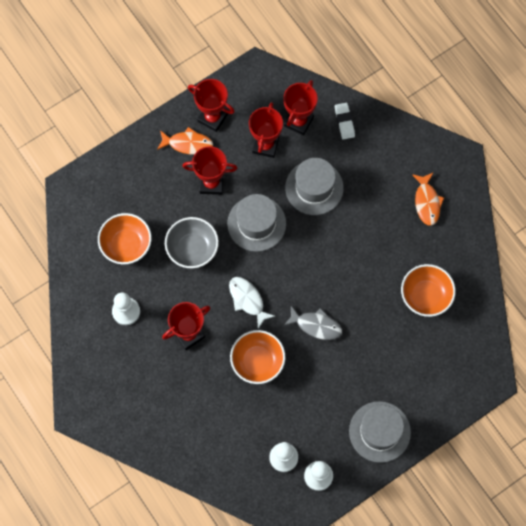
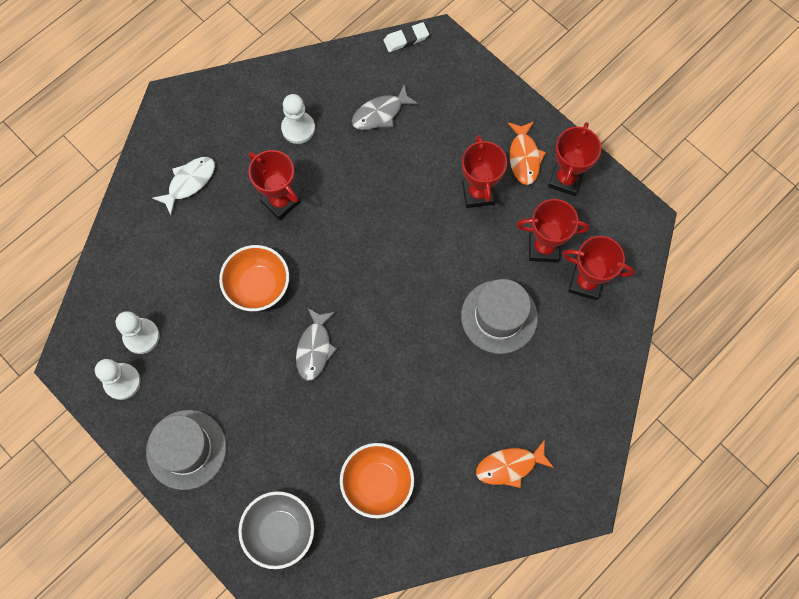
camera: 80 degrees right, 0 degrees up
(126, 245) = (380, 113): orange bowl -> grey fish
(192, 249) = (389, 186): grey bowl -> grey bowl (279, 531)
(247, 300) = (335, 261): white fish -> white fish (189, 182)
(256, 223) = (436, 255): grey hat -> none
(344, 122) = (599, 340): white eraser -> white eraser (406, 39)

